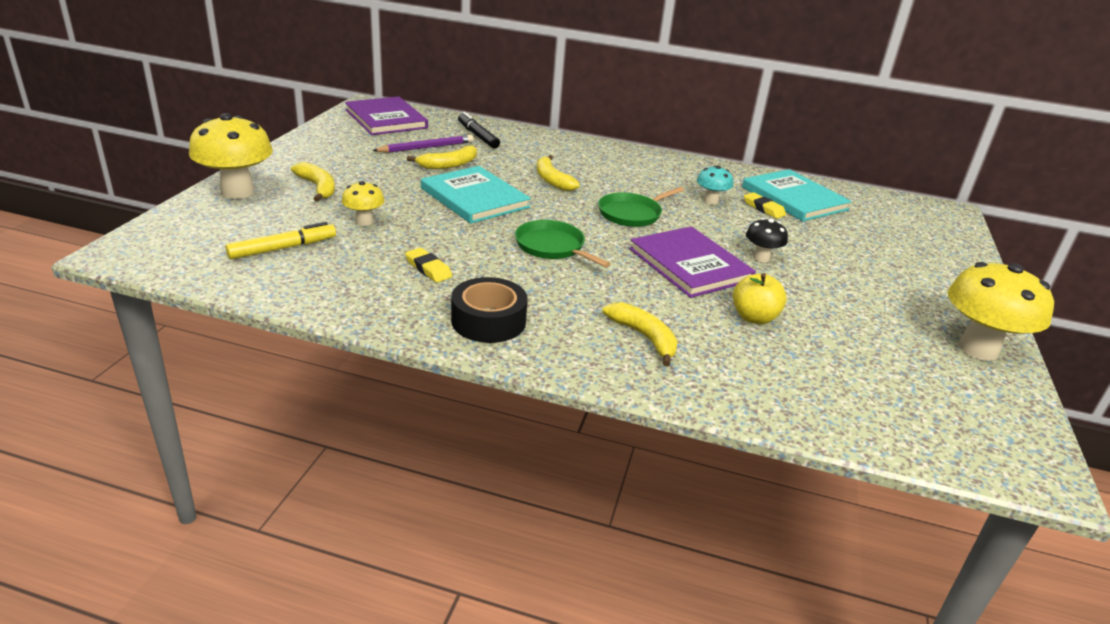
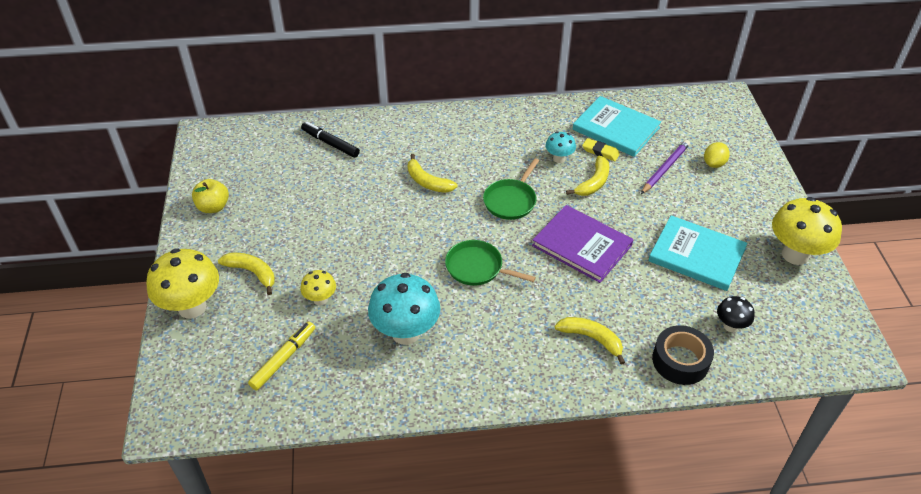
camera: 20 degrees left, 15 degrees up
(386, 119) = (236, 150): purple book -> none
(426, 147) = (299, 179): purple pencil -> purple pencil (665, 168)
(428, 268) = (406, 333): yellow eraser -> turquoise mushroom
(449, 165) = (334, 196): yellow banana -> yellow banana (593, 182)
(474, 198) = (383, 232): turquoise book -> turquoise book (697, 255)
(488, 321) = (483, 369): black tape -> black tape (680, 361)
(754, 318) = (650, 285): yellow apple -> yellow apple (213, 207)
(761, 258) = (625, 215): black mushroom -> black mushroom (730, 326)
(903, 250) = (714, 164): none -> yellow lemon

